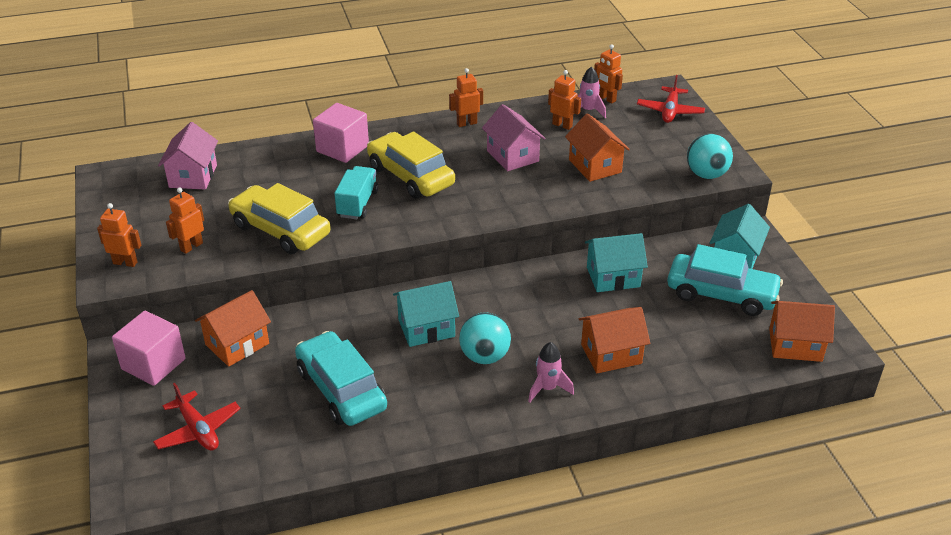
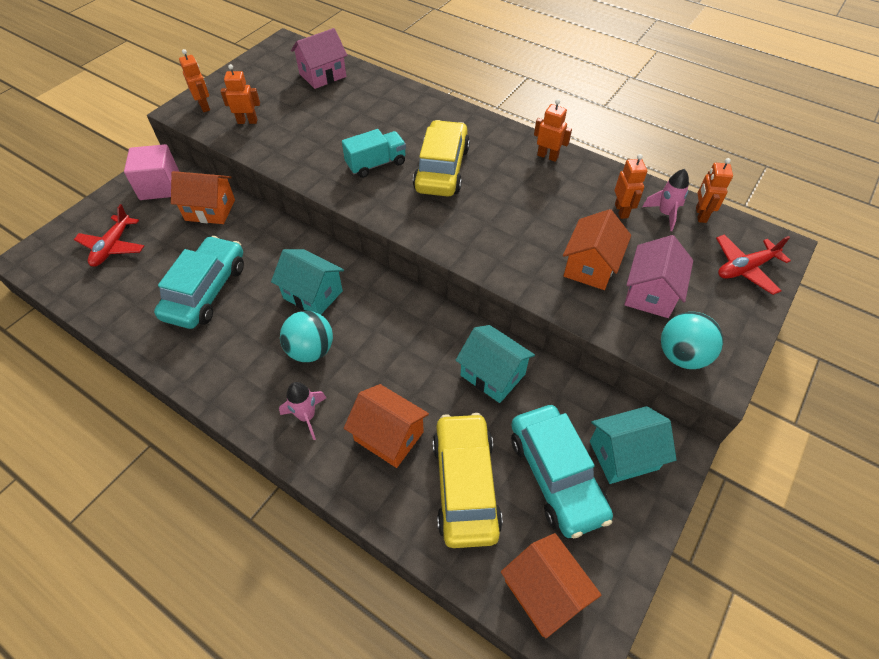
camera: 50 degrees right, 15 degrees up
(281, 230) = (306, 147): yellow car -> yellow car (465, 485)
(342, 148) = (433, 116): pink cube -> none
(512, 156) = (538, 208): pink house -> pink house (650, 293)

